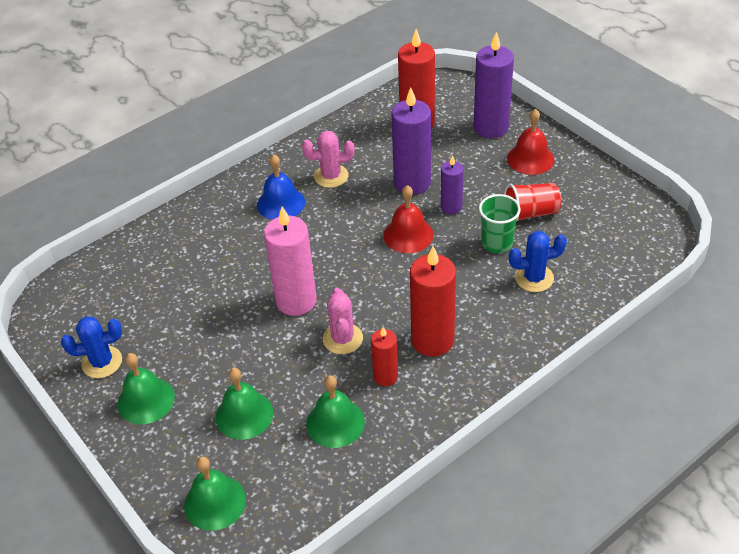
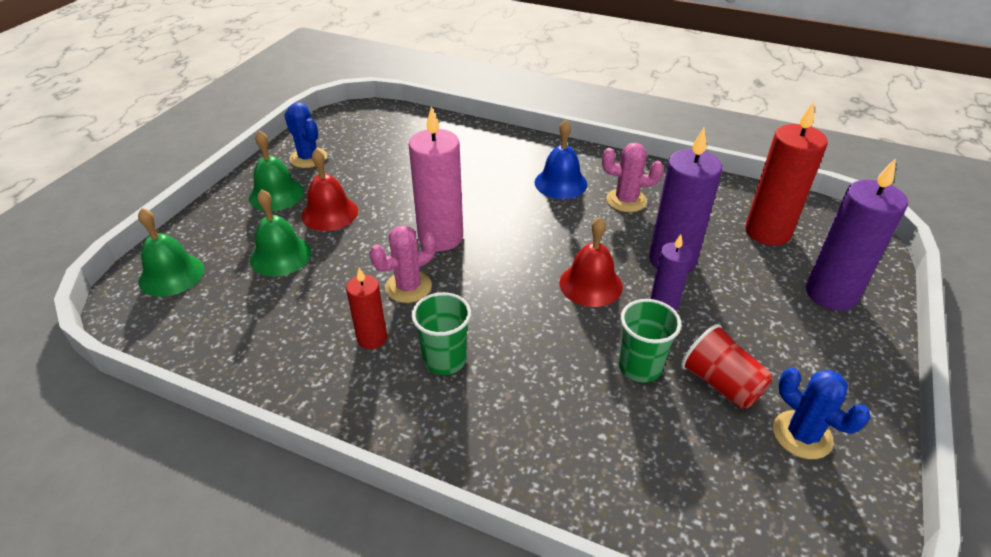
camera: 60 degrees right, 5 degrees down
(331, 176) = (626, 200): pink cactus -> pink cactus turned 45 degrees counterclockwise
(335, 422) = (292, 321): green bell -> none
(432, 340) = (445, 360): red candle -> green cup
(530, 159) = (817, 350): red bell -> red bell (329, 213)
(534, 278) = (609, 426): blue cactus -> blue cactus (802, 435)

